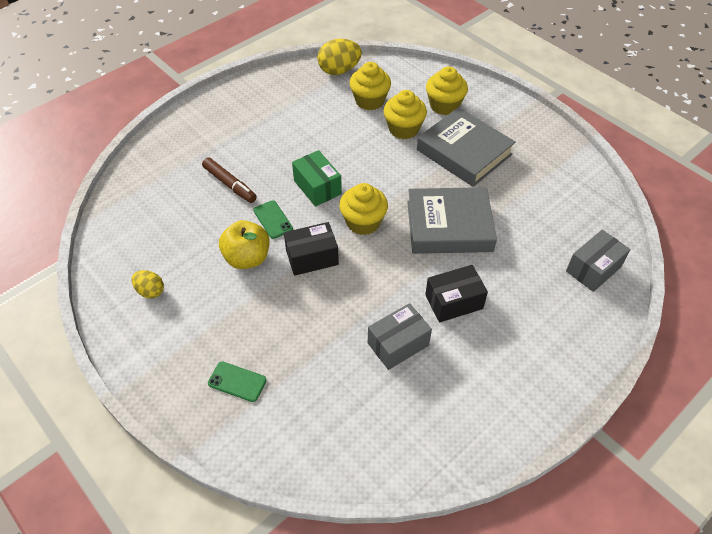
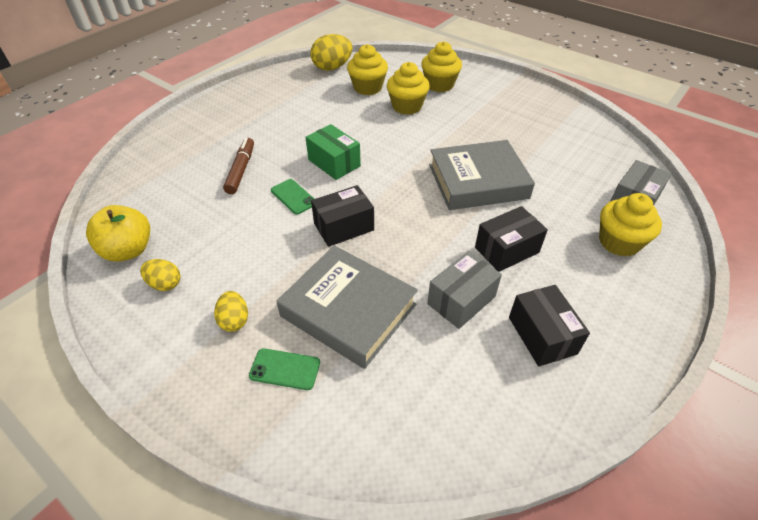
camera: 10 degrees left, 5 degrees down
(203, 333) = (234, 320): none -> yellow egg
(229, 184) = (241, 170): brown marker -> brown marker turned 120 degrees counterclockwise
(247, 258) = (272, 236): yellow apple -> yellow apple (128, 250)
(363, 222) = (389, 188): yellow cupcake -> yellow cupcake (619, 242)
(458, 387) = (542, 335): none -> black box
(464, 152) = (470, 119): grey book -> grey book (348, 310)

